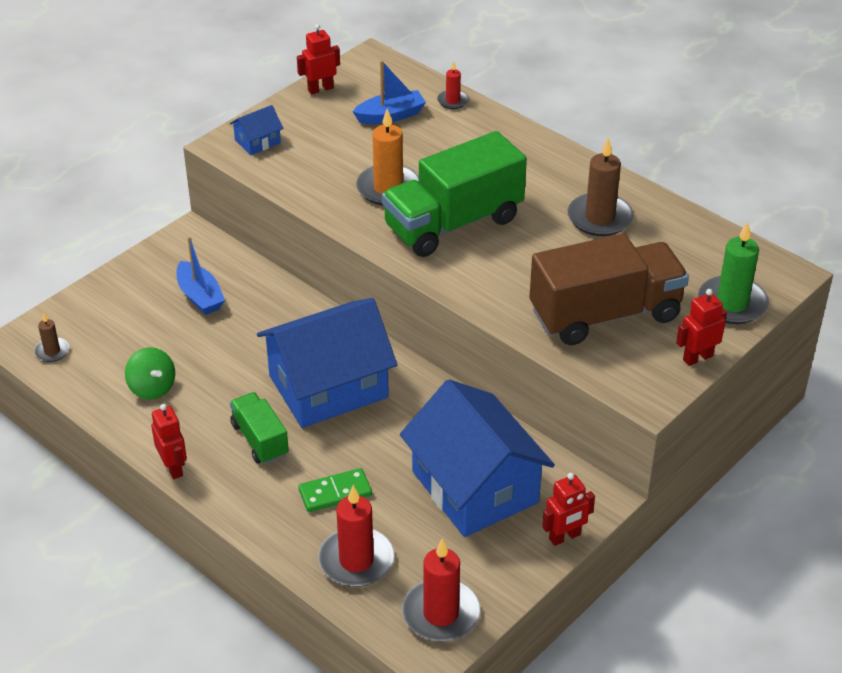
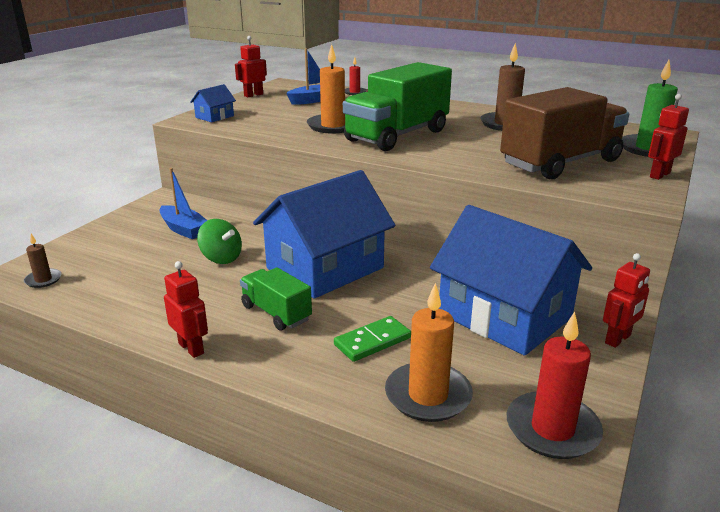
camera: 15 degrees left, 15 degrees down
(152, 388) = (153, 291): green spinning top -> green spinning top (221, 258)
(356, 560) = (428, 395): red candle -> orange candle

